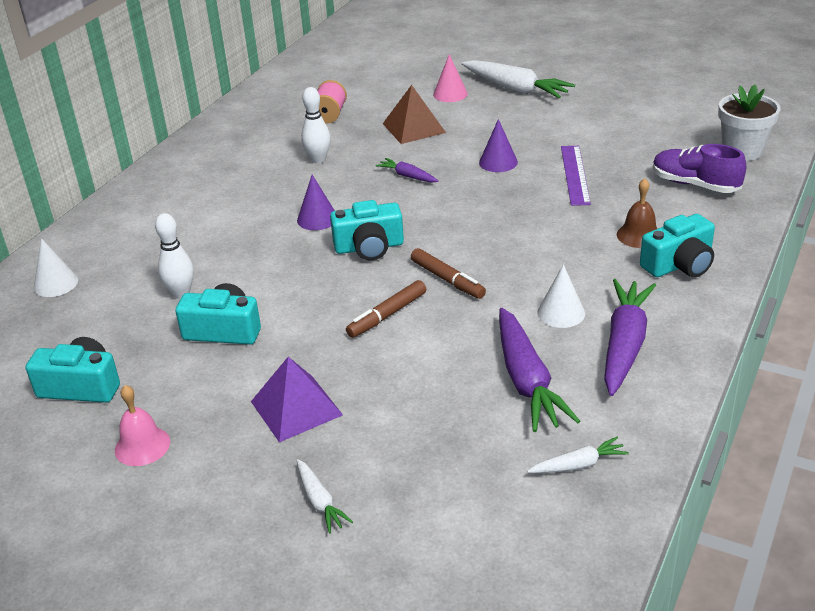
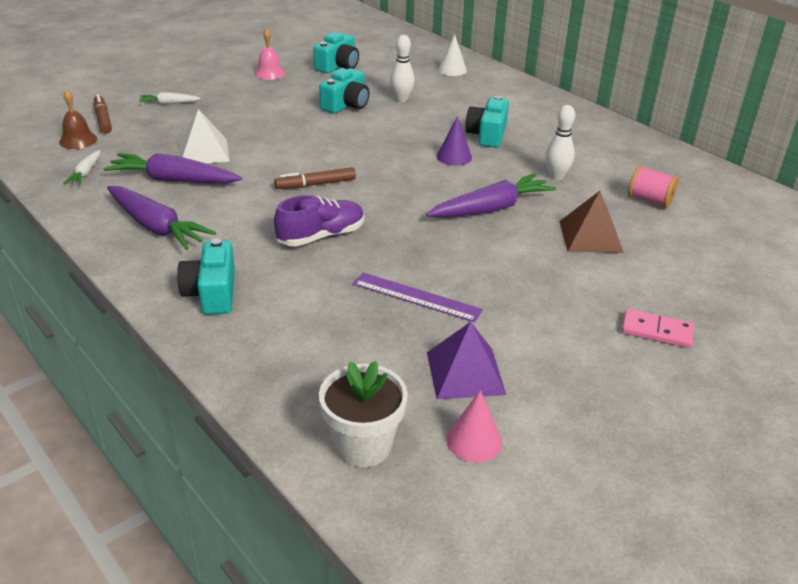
camera: 110 degrees right, 0 degrees up
(296, 408) = (247, 111): purple pyramid -> purple pyramid (465, 373)
(369, 247) = (392, 167): turquoise camera -> turquoise camera (487, 135)
(387, 315) = (300, 154): brown marker -> brown marker (103, 119)
(407, 176) = (491, 208): purple carrot -> purple carrot, size x1.97
(441, 391) = (203, 152): none -> white pyramid
(450, 94) = (665, 281): pink cone -> pink cone (474, 441)
(498, 162) = (480, 261): purple cone -> none
(515, 89) = (656, 331): white carrot -> pink domino
(561, 313) = (222, 215): white cone -> none
(639, 235) = (277, 291): brown bell -> brown bell (78, 140)
(695, 184) = (326, 367): purple shoe -> purple shoe (321, 236)

